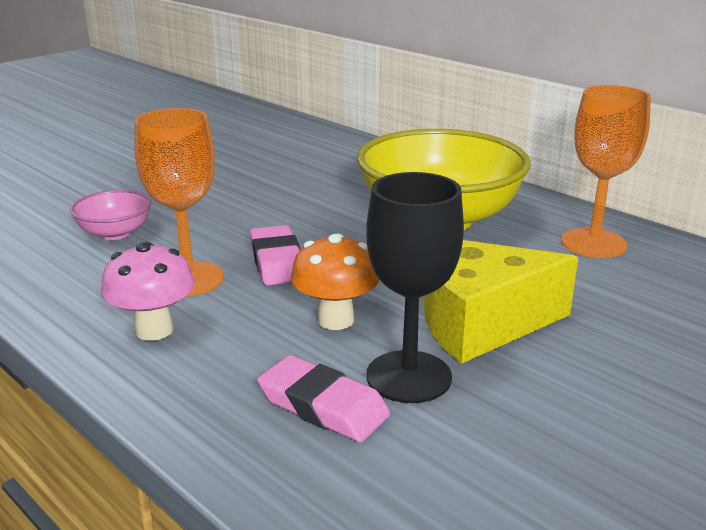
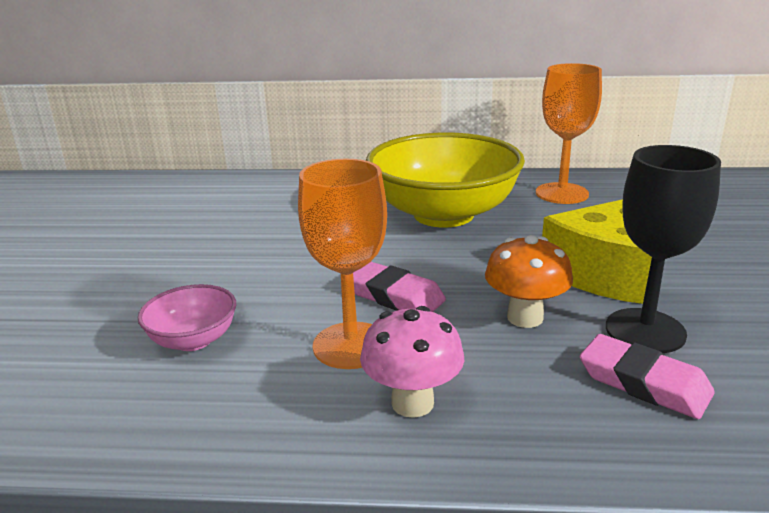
camera: 40 degrees left, 0 degrees up
(323, 406) = (643, 383): pink eraser -> pink eraser turned 45 degrees clockwise

